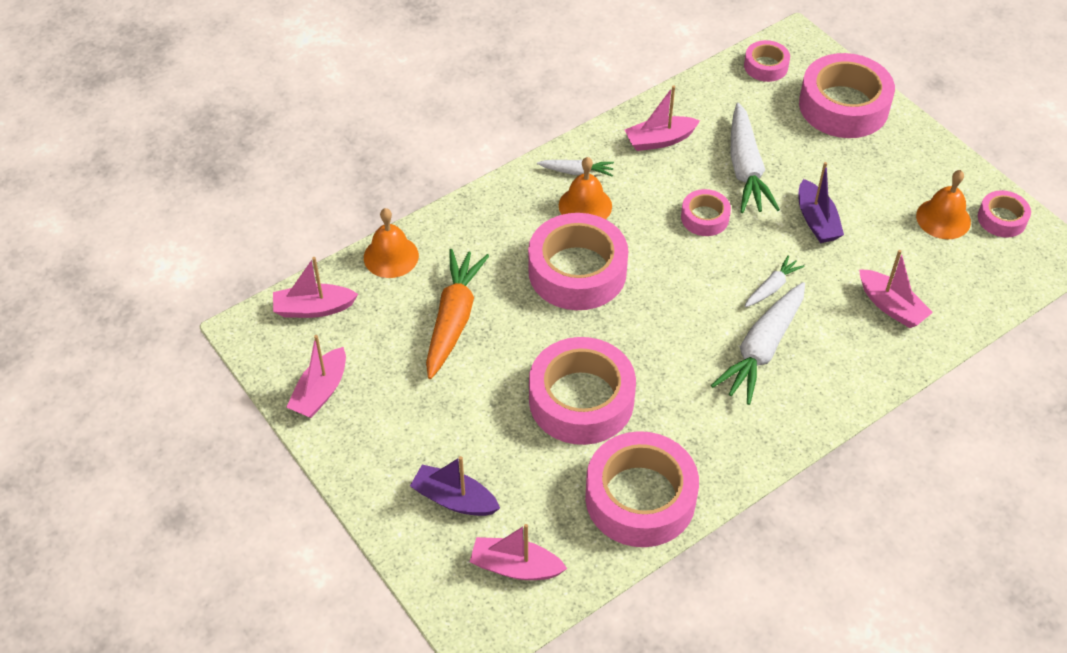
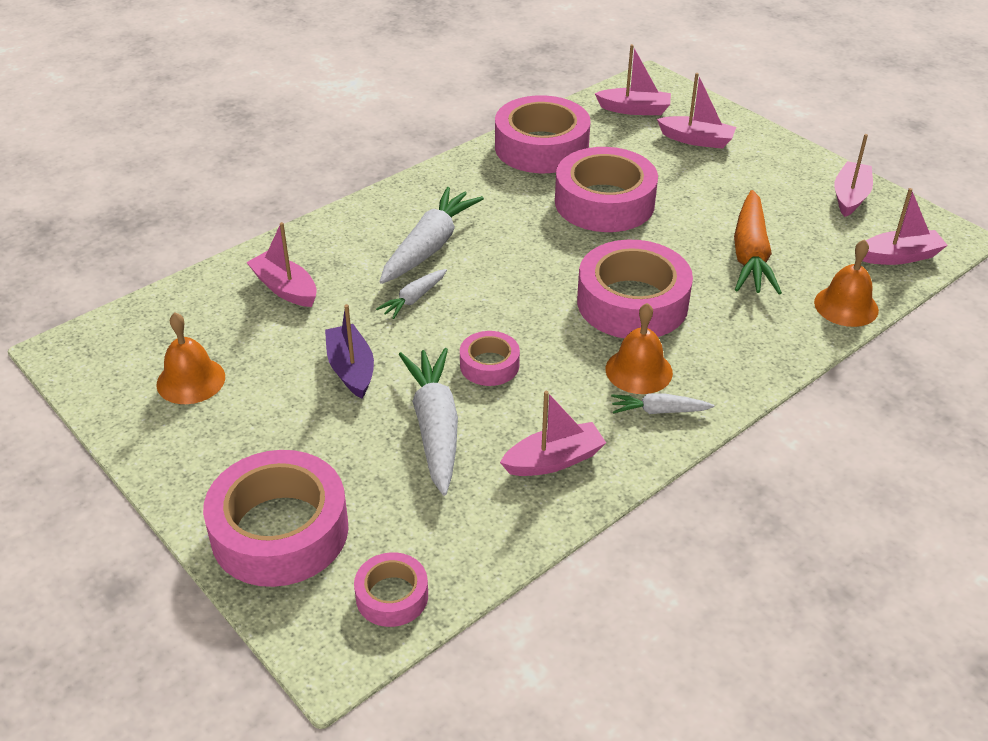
camera: 175 degrees right, 10 degrees down
(454, 499) = (696, 140): purple boat -> pink boat
(1002, 219) = (116, 384): pink tape -> none

